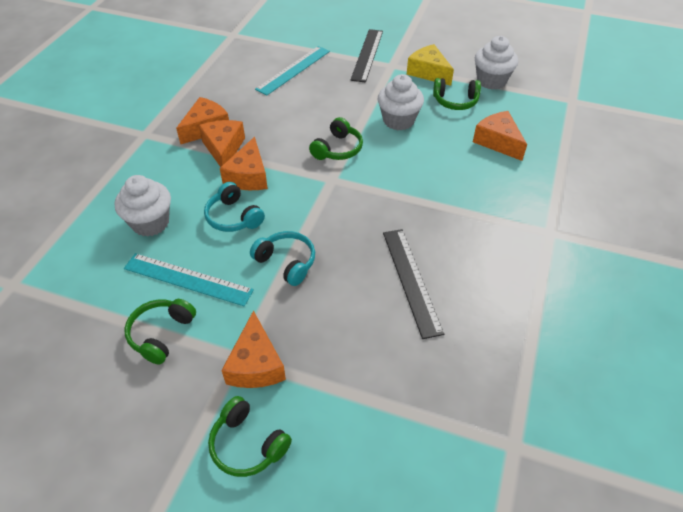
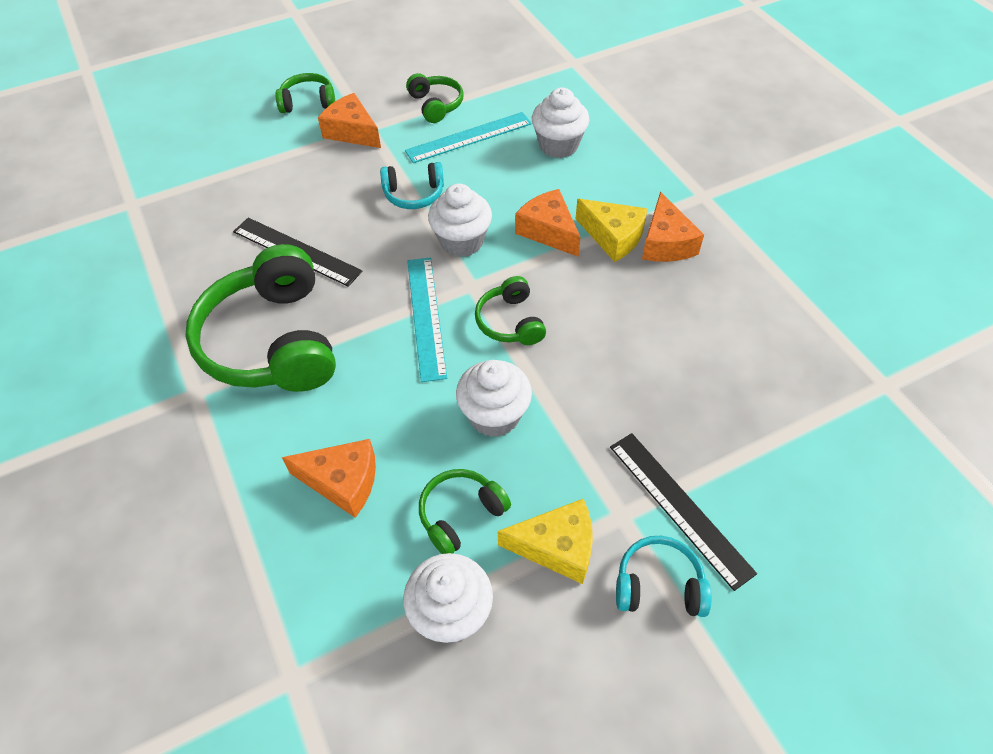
camera: 135 degrees right, 5 degrees up
(223, 149) = (613, 237): orange cheese -> yellow cheese
(233, 217) = (505, 193): turquoise headphones -> turquoise headphones (659, 585)
(293, 70) = (717, 390): turquoise ruler -> turquoise ruler (426, 316)
(302, 207) = (461, 241): none -> white cupcake
(479, 229) = (273, 341): none -> green headphones

